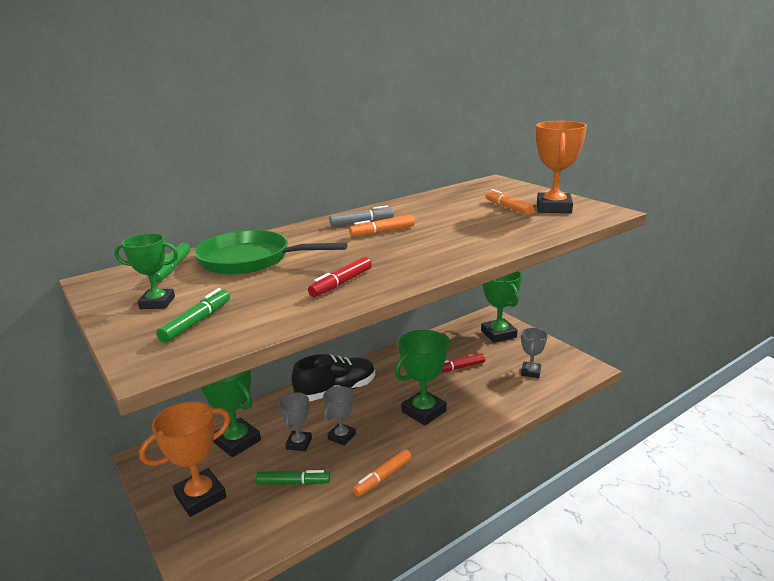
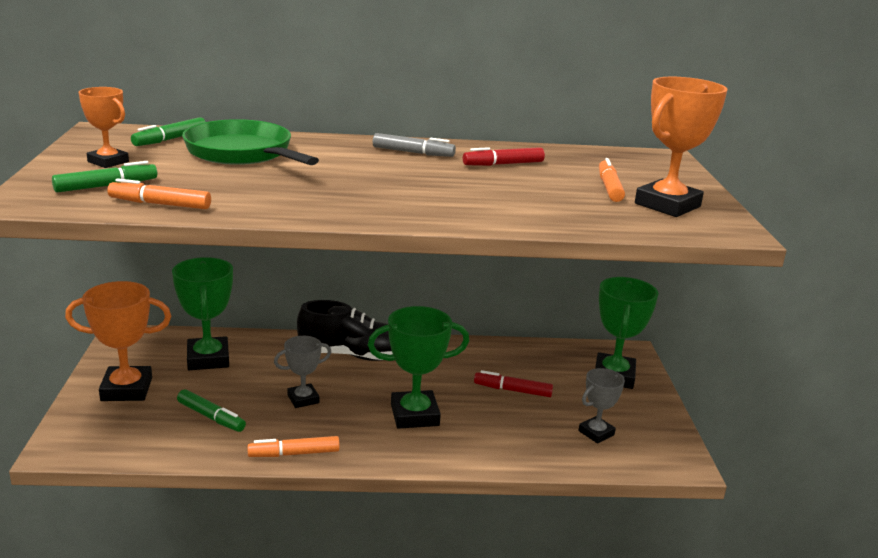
camera: 30 degrees right, 0 degrees up
(157, 303) = (108, 162): green trophy -> orange trophy
(299, 443) = (257, 386): grey trophy -> none
(341, 283) = (275, 198): red marker -> red marker (503, 164)
(382, 232) = (413, 168): orange marker -> orange marker (160, 204)

